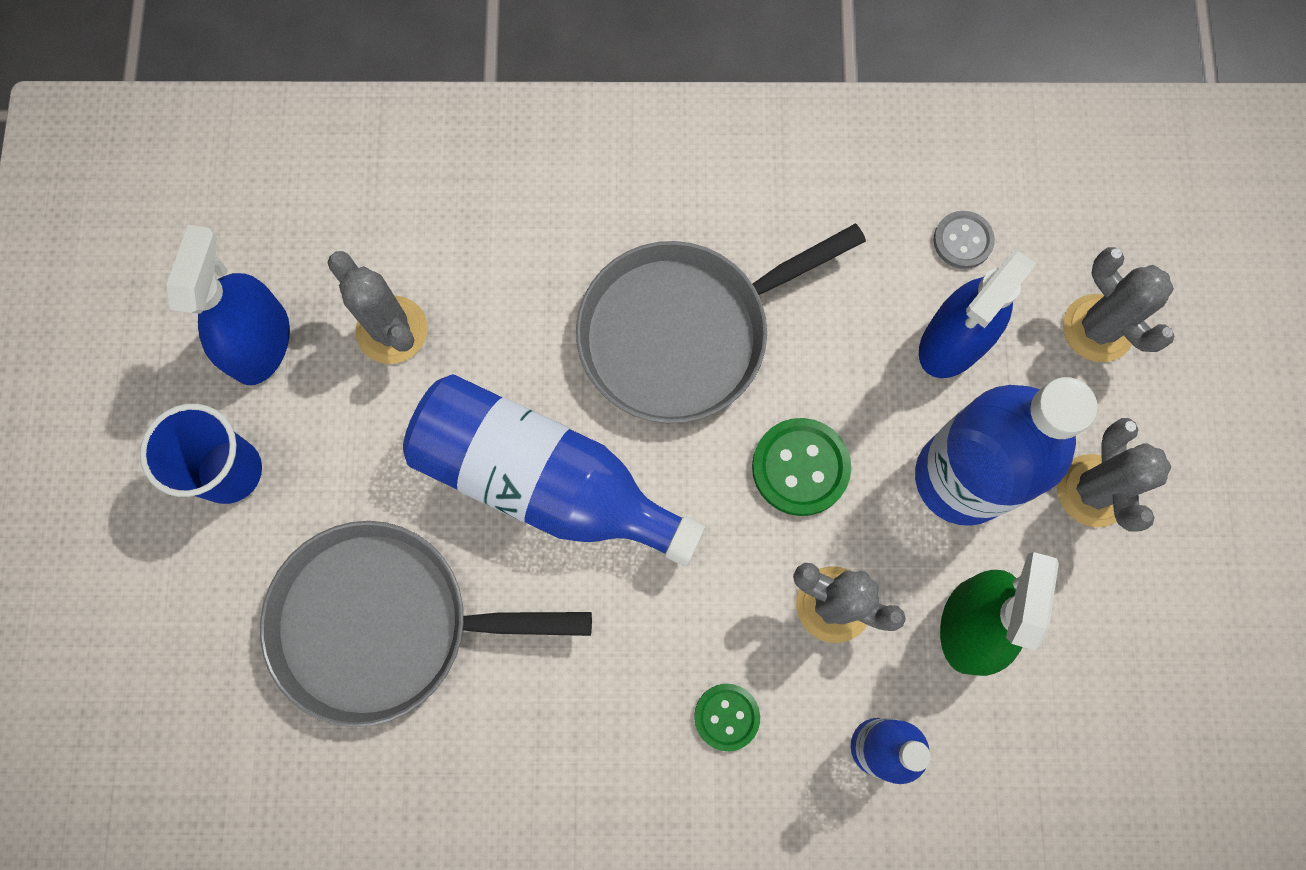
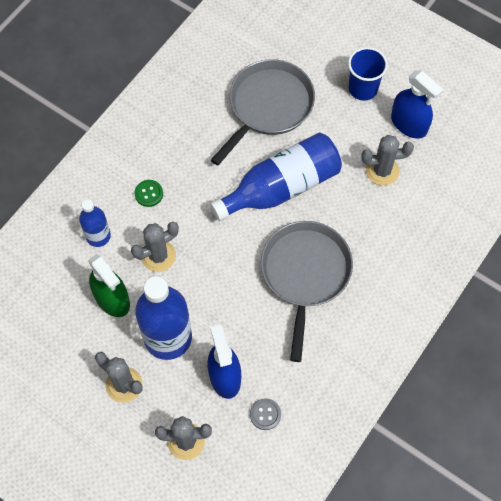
camera: 125 degrees right, 10 degrees down
(800, 467) = (218, 280): green button -> none

